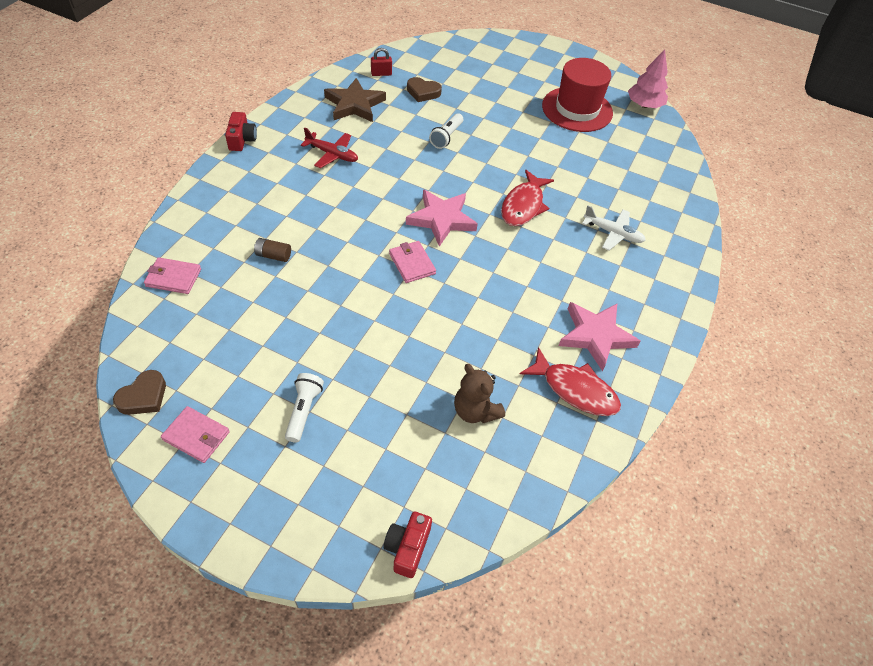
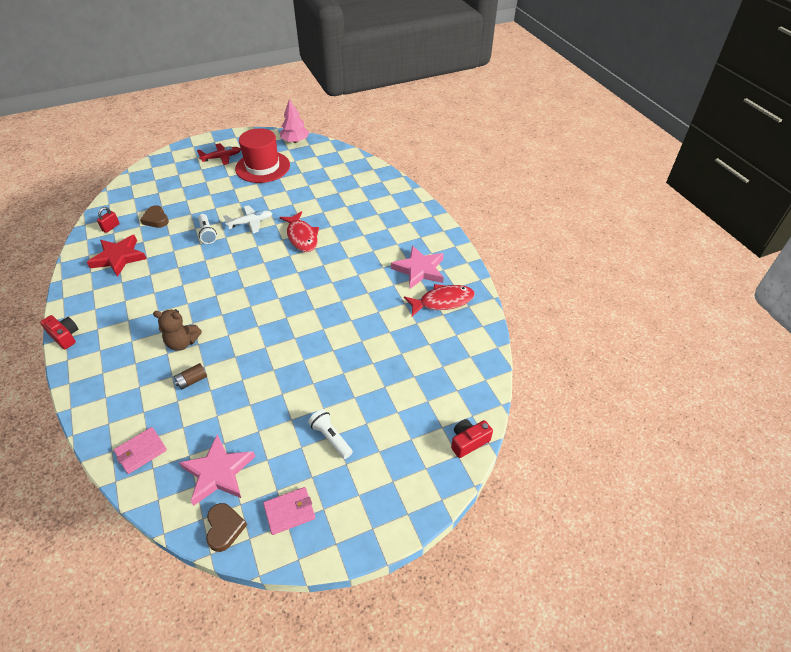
camera: 45 degrees left, 5 degrees down
(332, 154) = (146, 296): red plane -> red plane (222, 157)
(354, 104) = (119, 257): brown star -> red star
(407, 548) = (468, 442): red camera -> red camera turned 90 degrees clockwise
(412, 263) = (283, 314): pink wallet -> none
(423, 92) = (156, 219): brown heart -> brown heart turned 90 degrees clockwise
(441, 219) = (267, 279): pink star -> pink star (218, 472)
(475, 411) = (413, 353): brown teddy bear -> brown teddy bear (182, 343)
(613, 233) = (364, 216): white plane -> white plane (251, 222)

